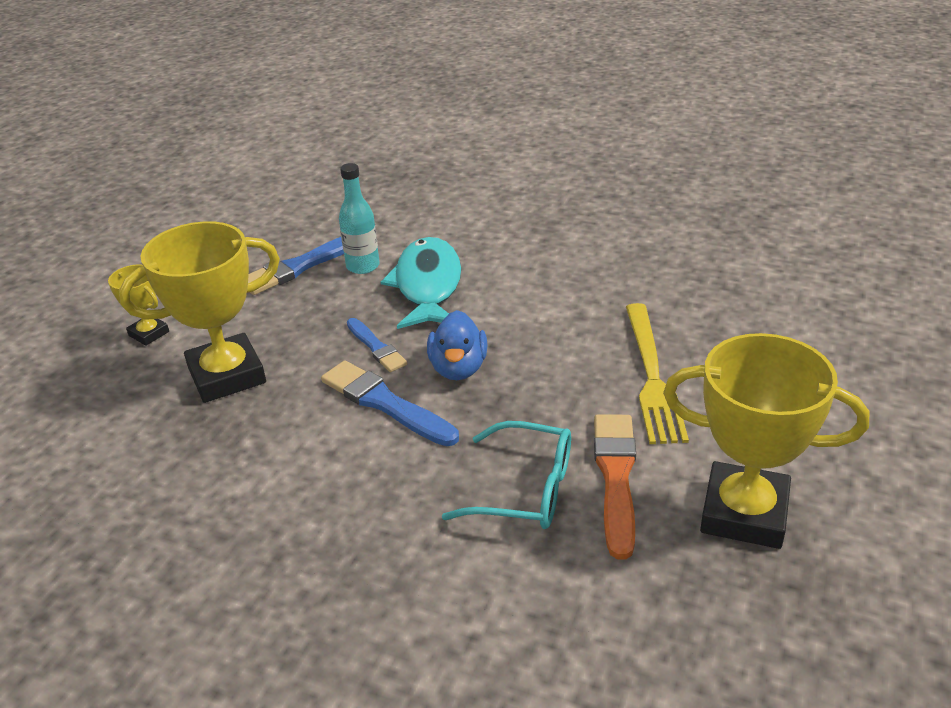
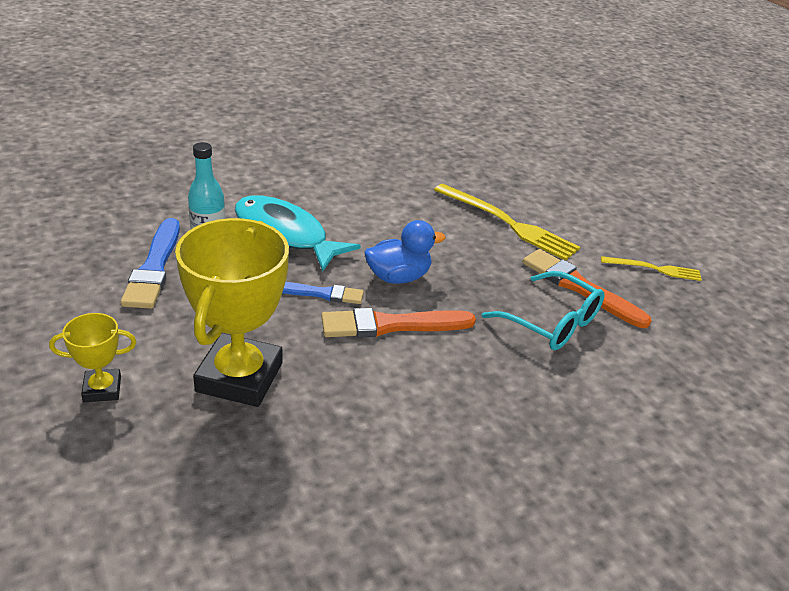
camera: 55 degrees left, 0 degrees up
(386, 404) = (392, 325): blue brush -> orange brush
(458, 368) = (398, 277): blue duck -> blue duck turned 60 degrees counterclockwise
(525, 490) = (552, 323): turquoise glasses -> turquoise glasses turned 75 degrees clockwise
(744, 513) = (654, 269): yellow trophy -> yellow fork

